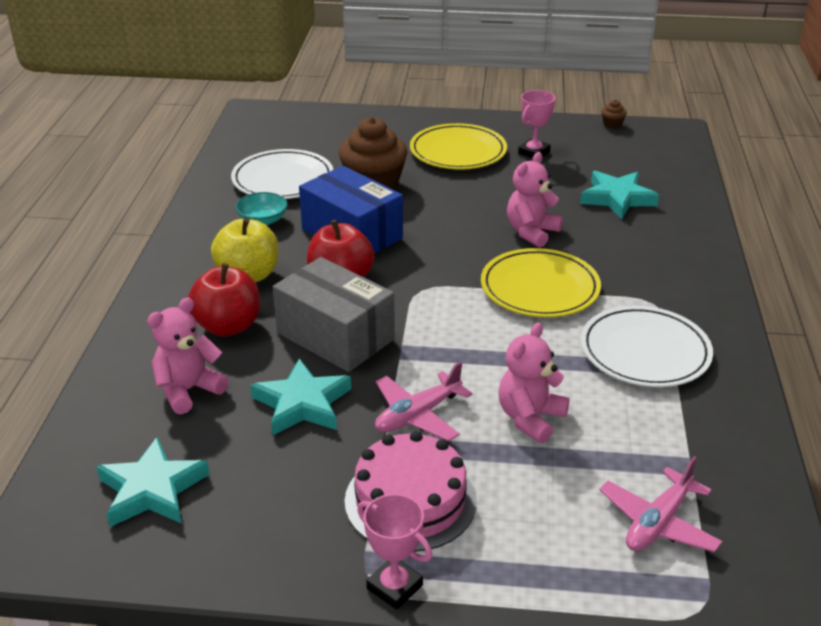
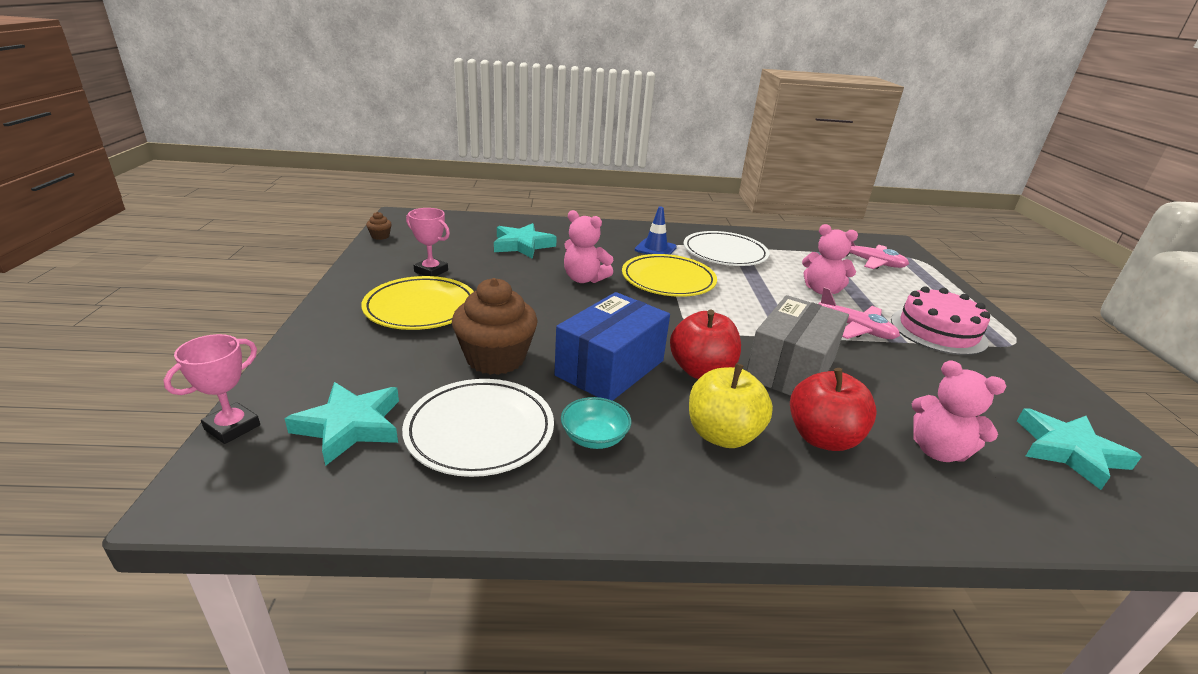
camera: 100 degrees left, 5 degrees down
(302, 404) = (891, 380): turquoise star -> turquoise star (350, 426)
(394, 587) = (1009, 335): pink trophy -> pink trophy (232, 427)
(640, 291) = (655, 249): none -> blue traffic cone

